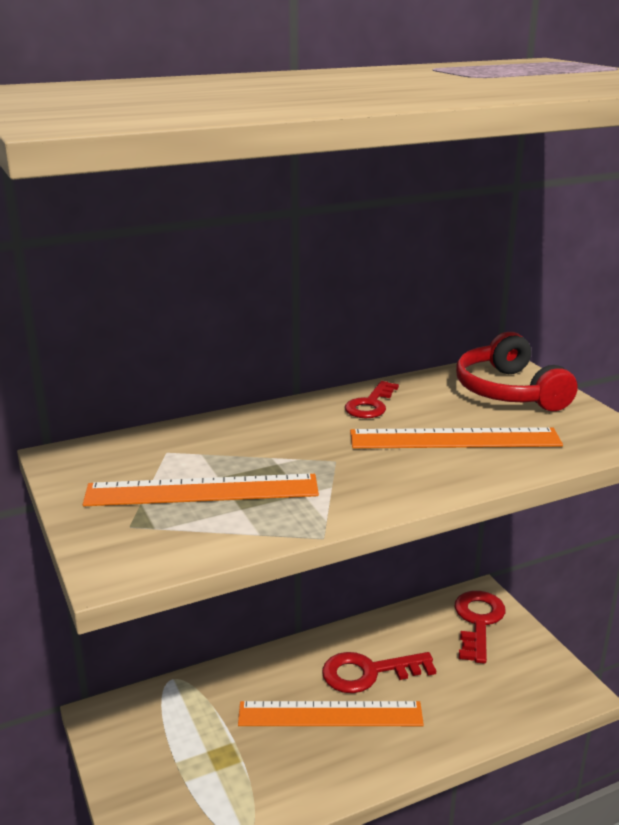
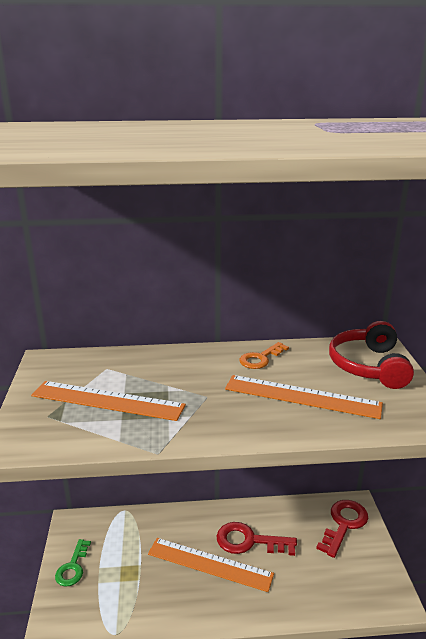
camera: 20 degrees right, 0 degrees up
(135, 773) = (72, 567): none -> green key
(370, 404) = (260, 358): red key -> orange key

